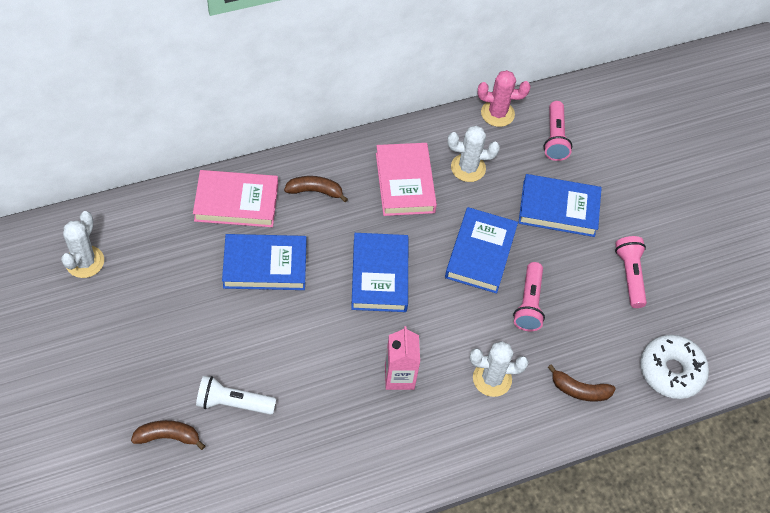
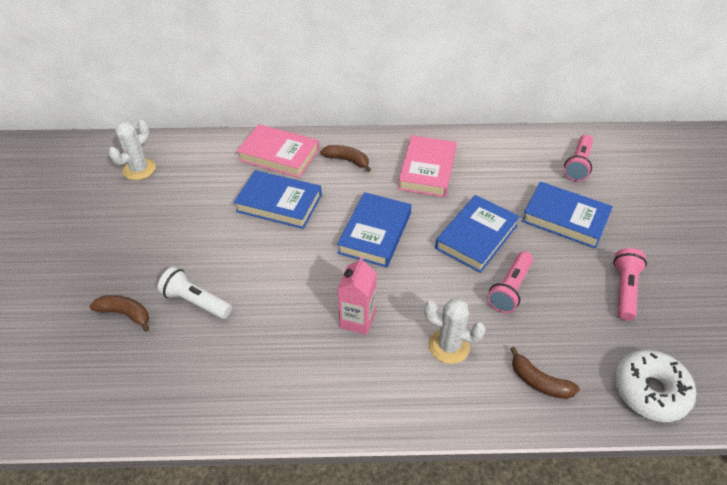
camera: 25 degrees right, 10 degrees down
(468, 168) = (488, 171): white cactus -> none
(497, 113) = (529, 138): pink cactus -> none

